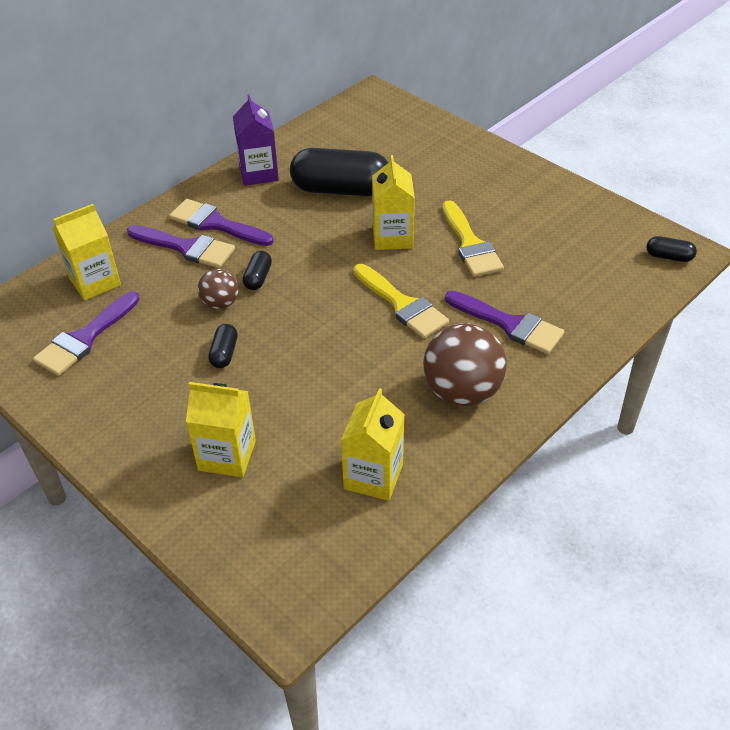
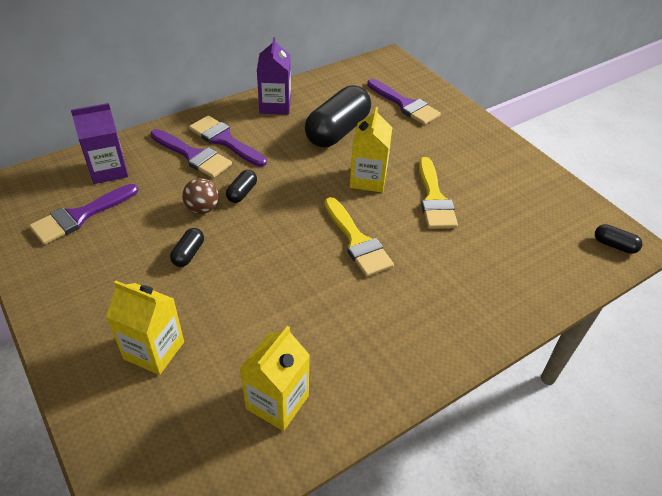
camera: 10 degrees right, 0 degrees up
(95, 282) = (108, 170): yellow carton -> purple carton
(341, 190) = (337, 131): black capsule -> black capsule turned 75 degrees counterclockwise
(462, 392) = (386, 335): brown ball -> none
(509, 324) = (448, 279): purple brush -> purple brush (405, 105)

